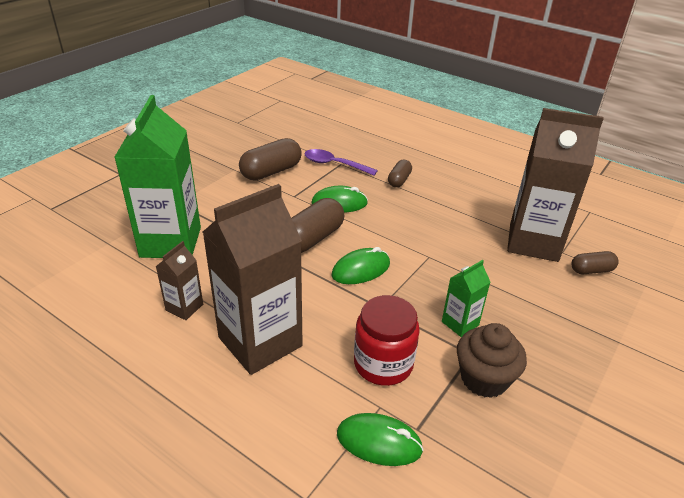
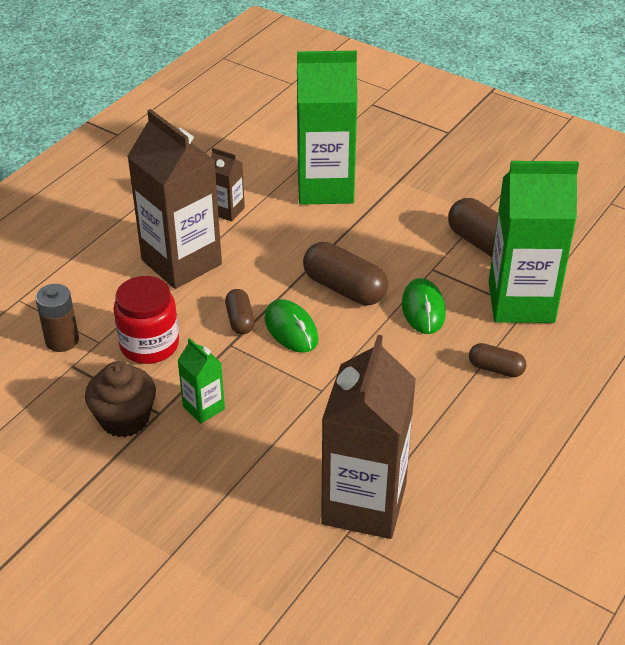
camera: 90 degrees right, 5 degrees up
(334, 164) = (521, 302): purple spoon -> green carton
(379, 442) = (62, 340): green mouse -> brown battery
(591, 270) = (306, 560): brown capsule -> brown capsule (240, 320)

